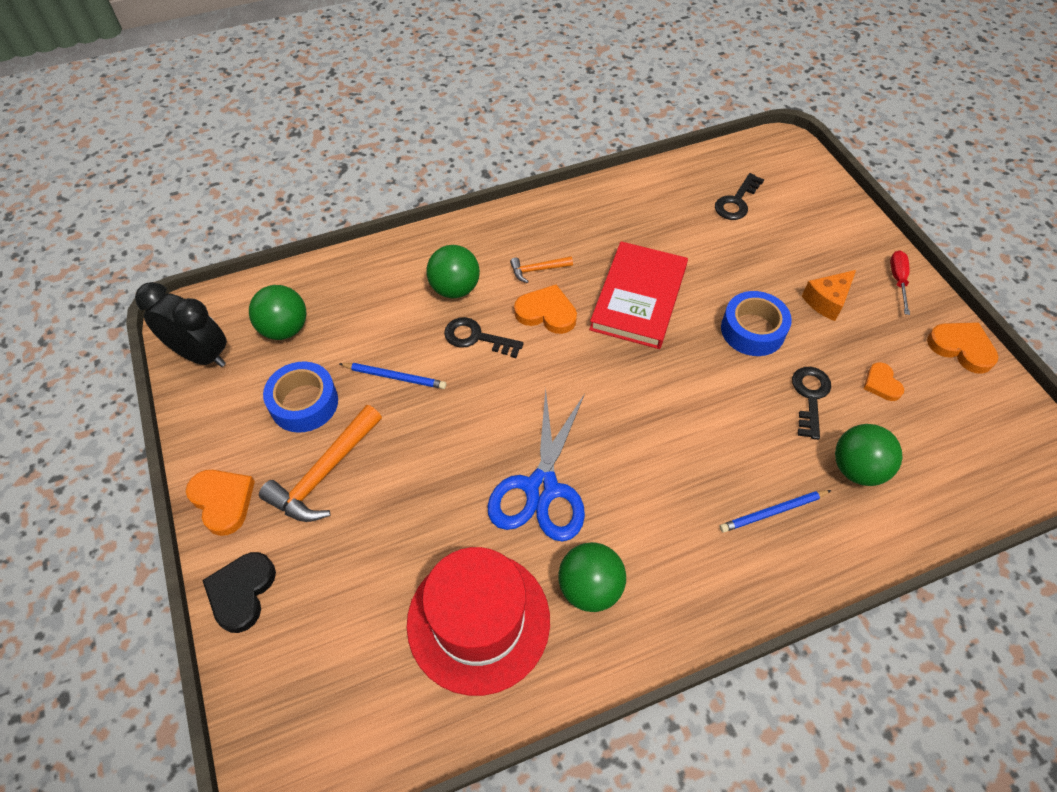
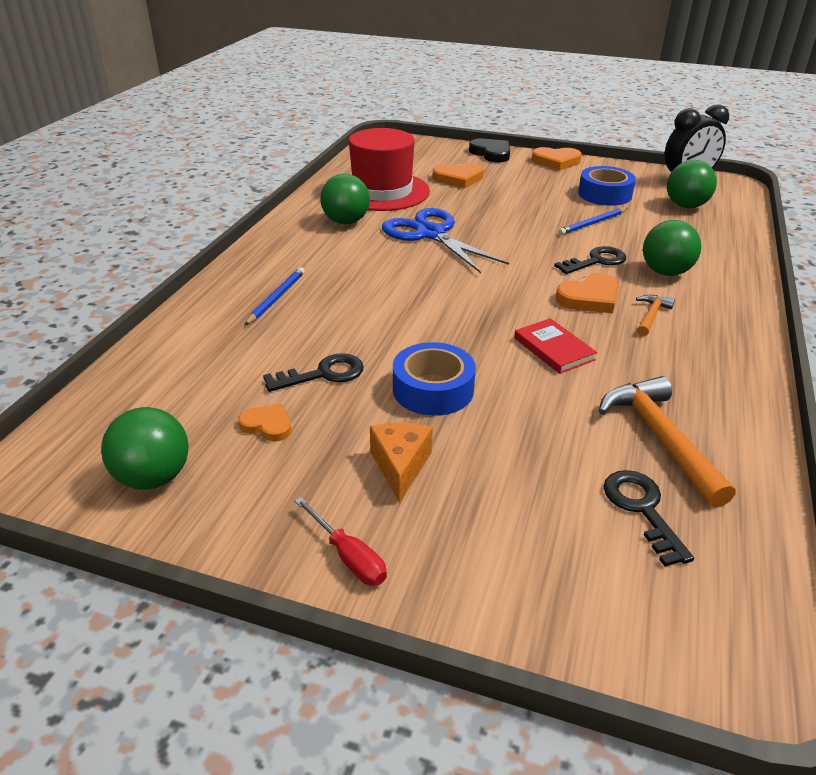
camera: 130 degrees right, 20 degrees down
(324, 473) = (539, 185): orange hammer -> orange hammer (660, 438)
(638, 298) = (554, 349): red book -> red book, size x0.53
(810, 397) = (323, 374): black key -> black key turned 75 degrees counterclockwise
(857, 469) = (235, 353): green ball -> green ball (153, 477)
(961, 348) = (204, 523): orange heart -> orange heart (458, 178)

